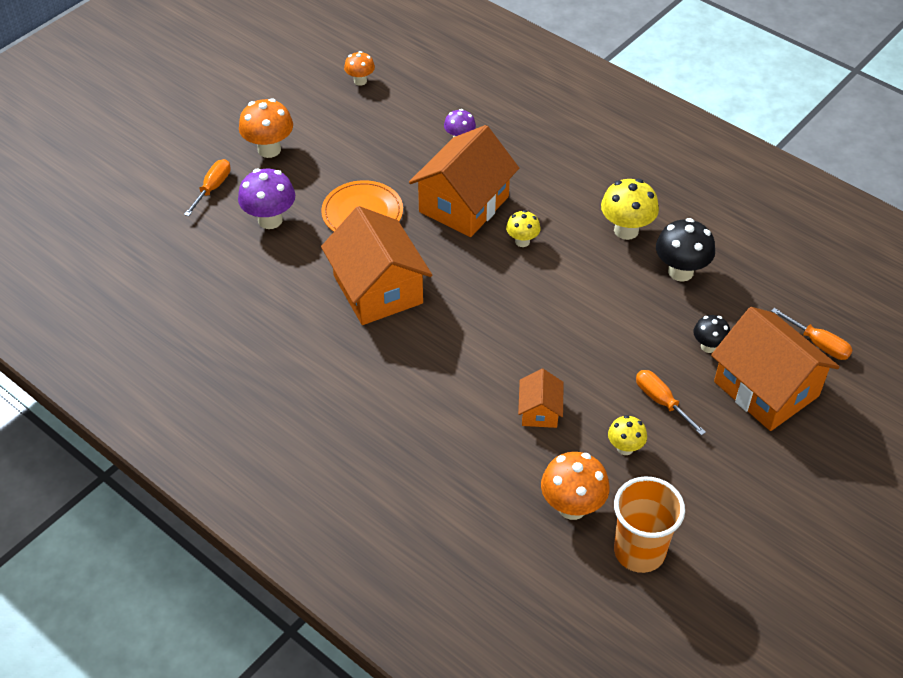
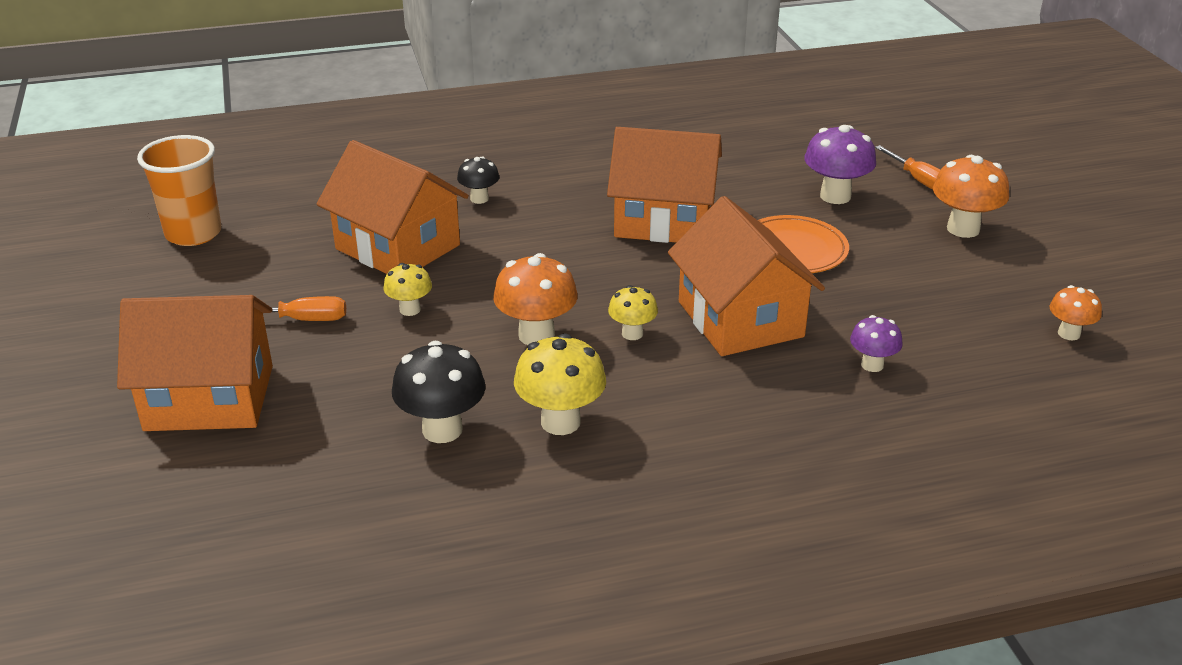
camera: 125 degrees right, 15 degrees down
(539, 411) = (397, 247): orange house -> orange house, size x2.05
(572, 507) = (282, 221): orange mushroom -> orange mushroom (536, 335)
(625, 448) = (290, 273): yellow mushroom -> yellow mushroom (410, 309)
(708, 346) = (316, 389): black mushroom -> black mushroom (479, 199)
(818, 344) = (195, 479): orange screwdriver -> none

